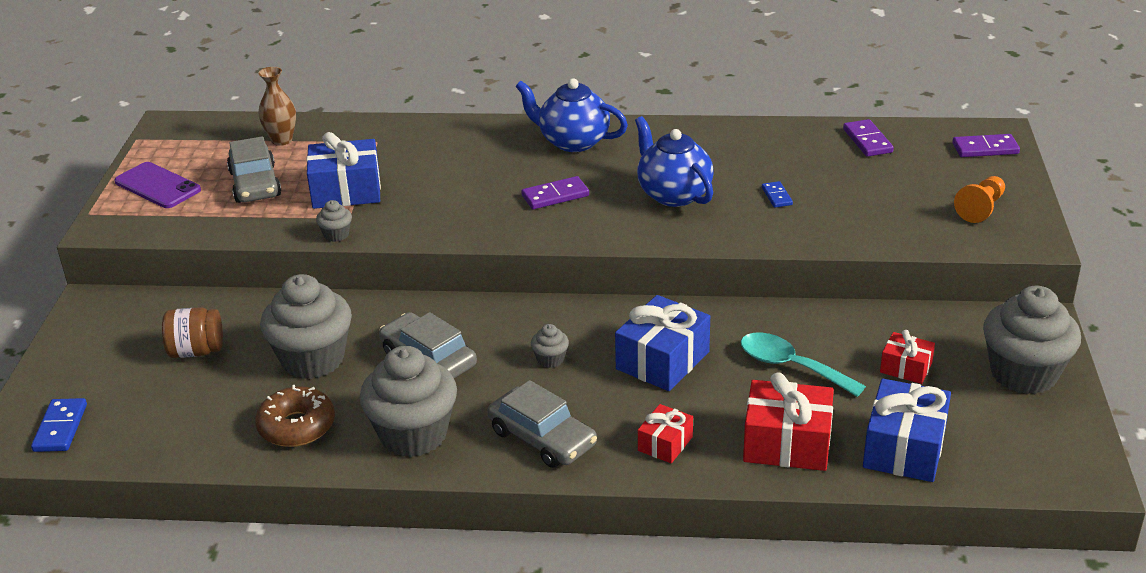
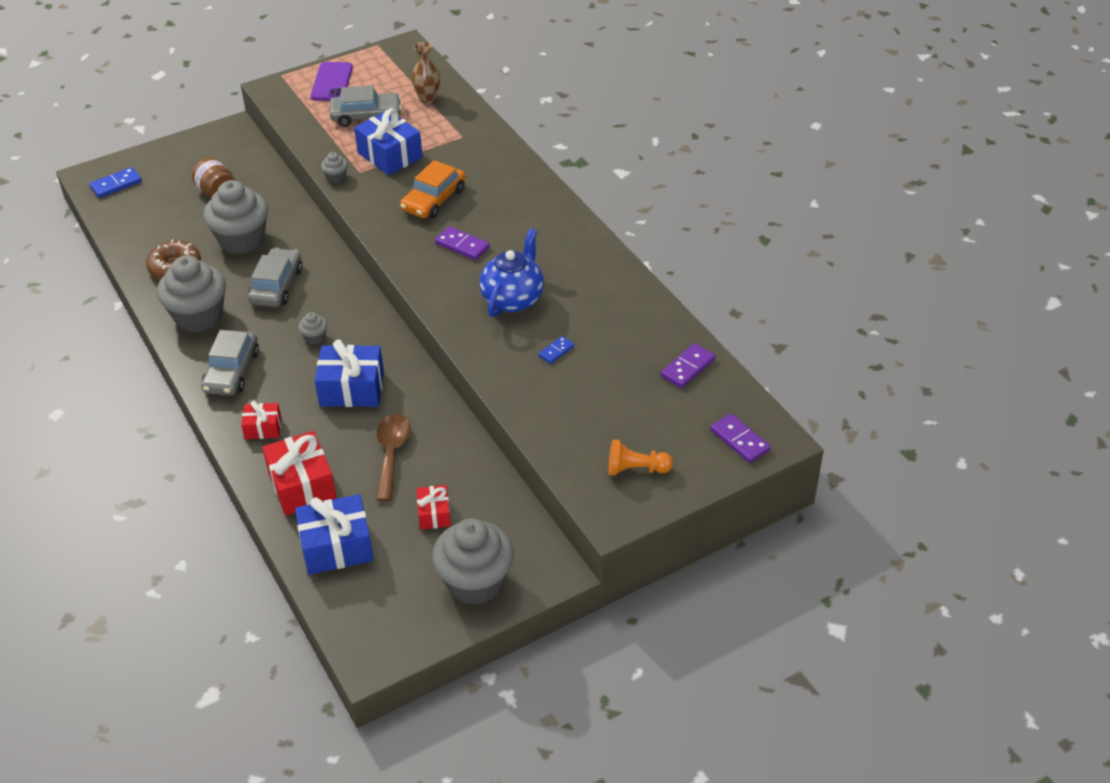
camera: 55 degrees right, 10 degrees up
(255, 184) = (366, 116): grey car -> grey car turned 135 degrees counterclockwise
(459, 189) = (433, 200): none -> orange car
(572, 142) = (543, 220): blue teapot -> none
(791, 366) = (391, 453): turquoise spoon -> brown spoon

